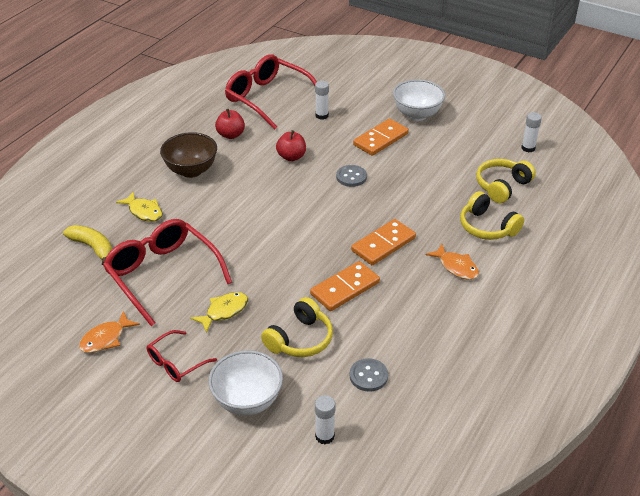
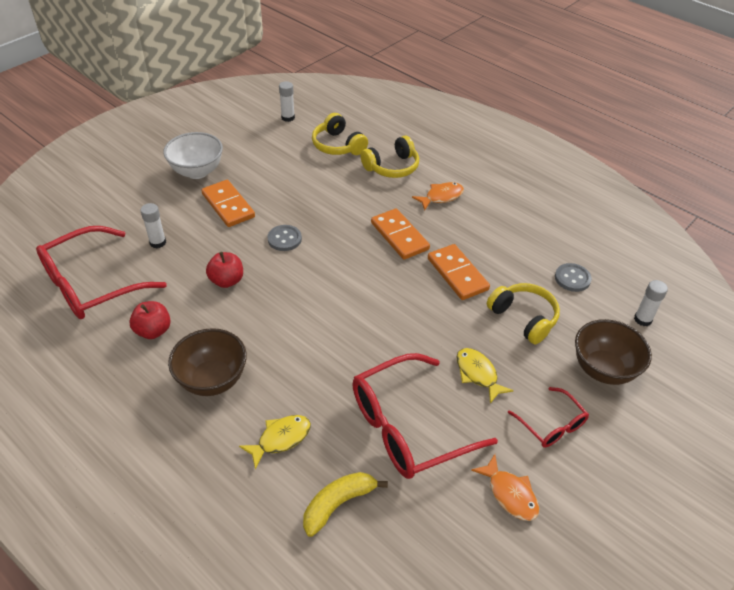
camera: 80 degrees left, 5 degrees up
(247, 401) = (603, 369): white bowl -> brown bowl

